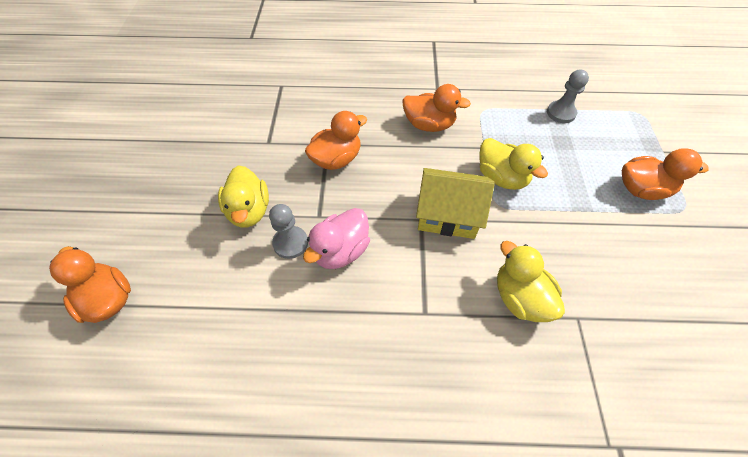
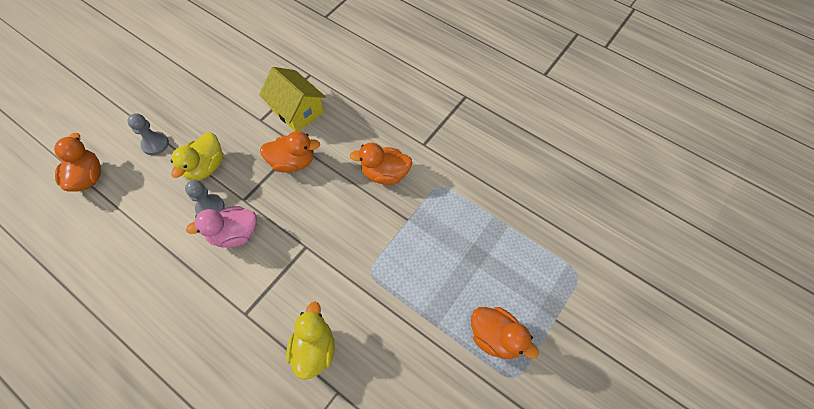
camera: 35 degrees right, 5 degrees up
(429, 125) = (385, 174): orange duck -> orange duck turned 135 degrees clockwise
(448, 215) = (327, 256): yellow house -> yellow house (297, 110)
(501, 177) = (395, 253): yellow duck -> none
(561, 113) = (503, 229): grey pawn -> grey pawn (155, 144)

